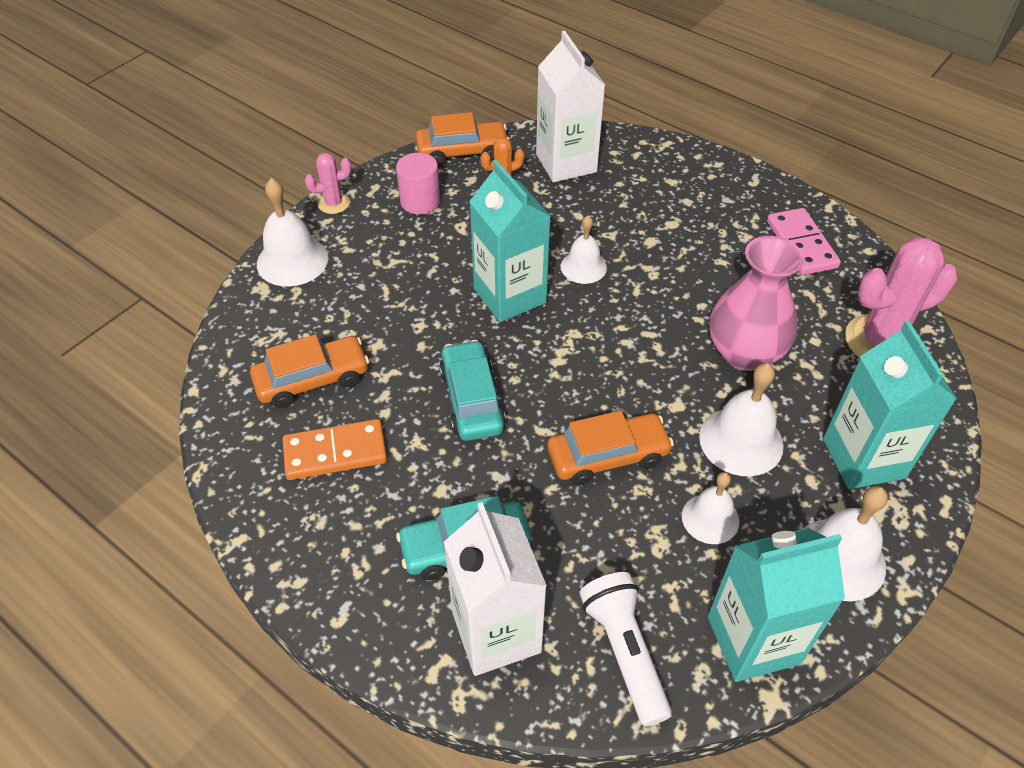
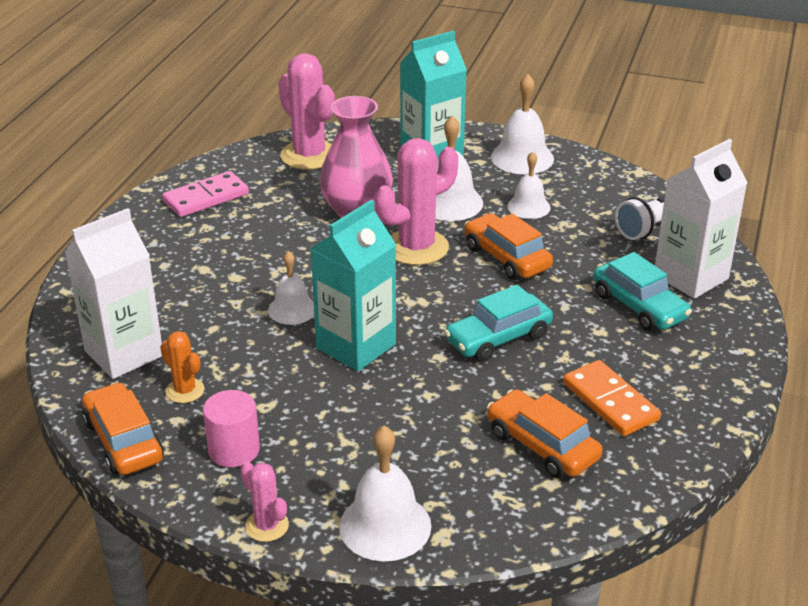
camera: 110 degrees left, 15 degrees down
(655, 383) = (416, 247): none -> pink cactus
(753, 640) = (606, 181): turquoise carton -> none

